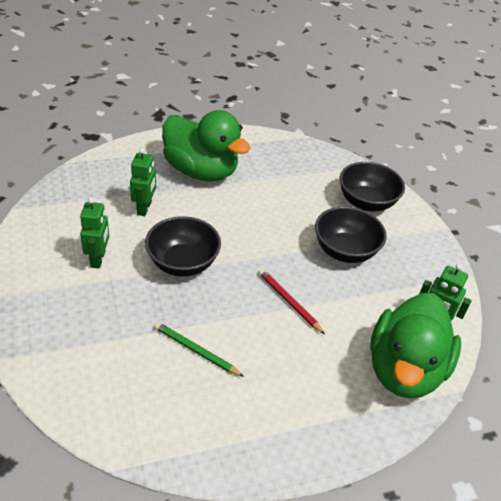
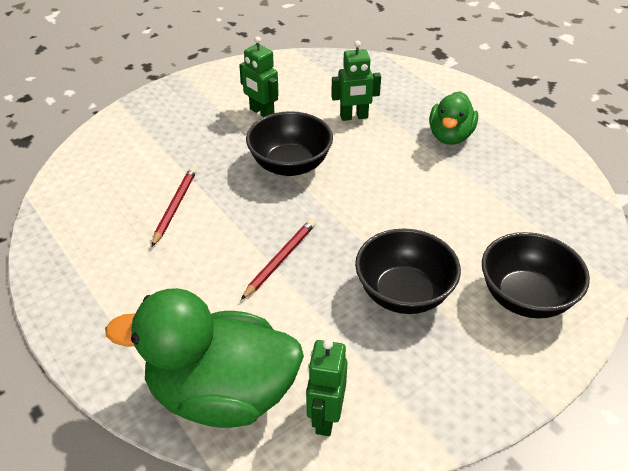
camera: 75 degrees right, 0 degrees up
(98, 259) = (261, 112): green robot -> green robot turned 60 degrees clockwise
(196, 351) = (175, 207): green pencil -> red pencil
(201, 171) = (450, 136): green duck -> green duck, size x0.57

